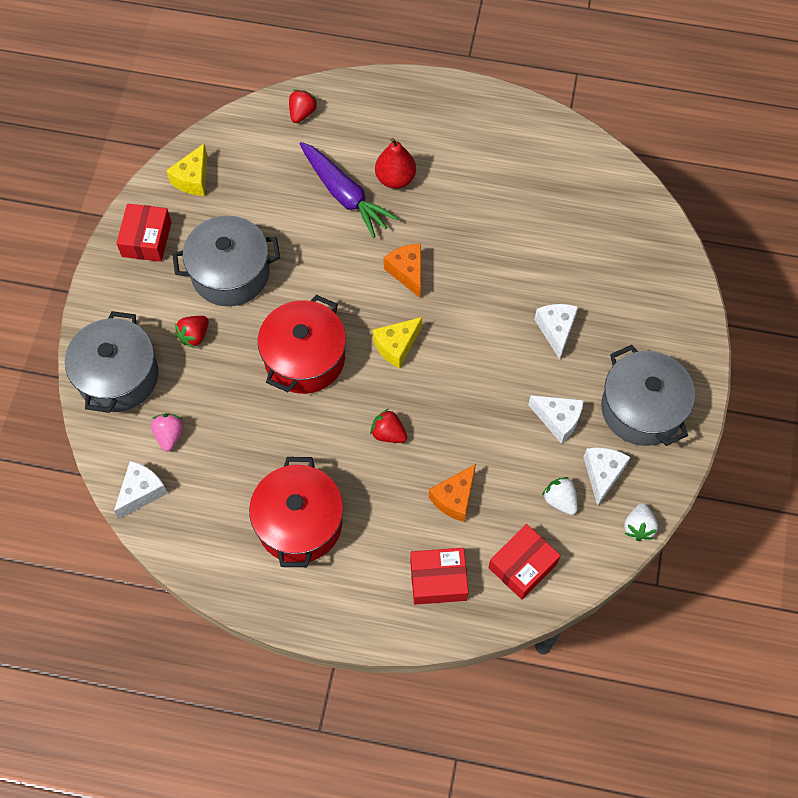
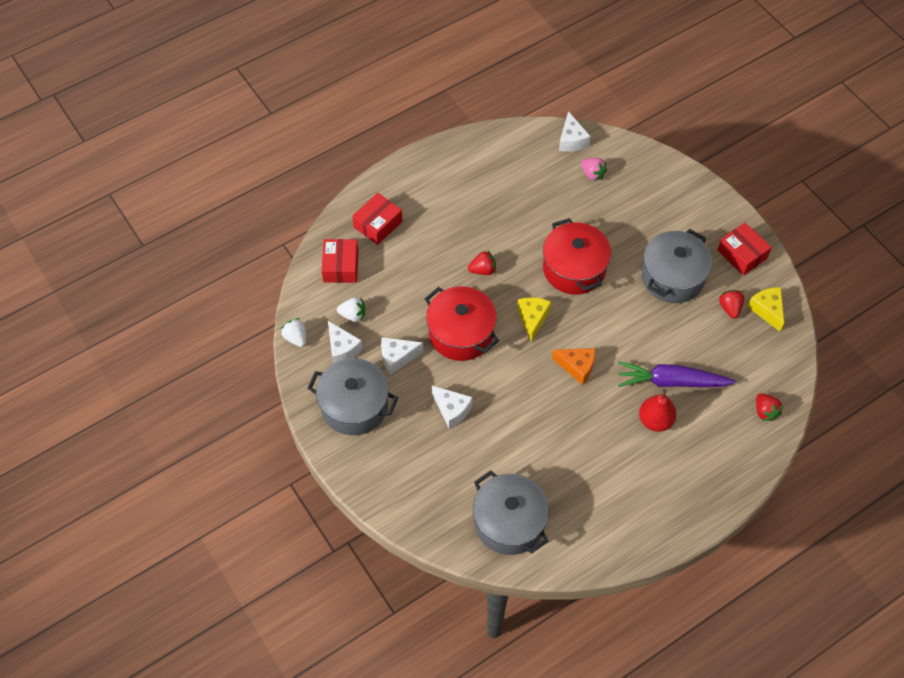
camera: 135 degrees right, 5 degrees down
(118, 376) = (656, 177): grey pot -> grey pot (509, 522)
(194, 336) = (646, 229): red strawberry -> red strawberry (730, 308)
(299, 523) = (477, 191): red pot -> red pot (461, 333)
(454, 498) = (411, 268): orange cheese -> none

